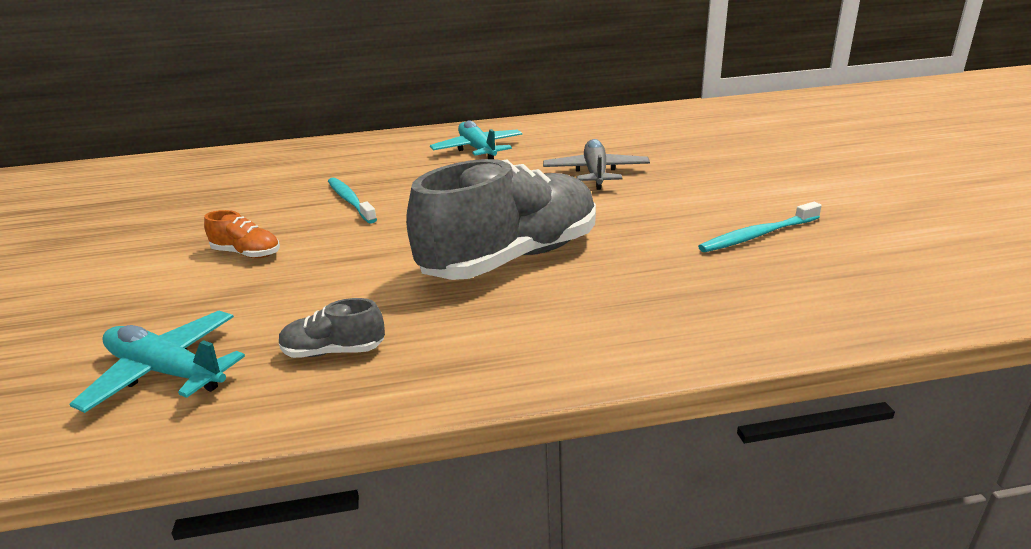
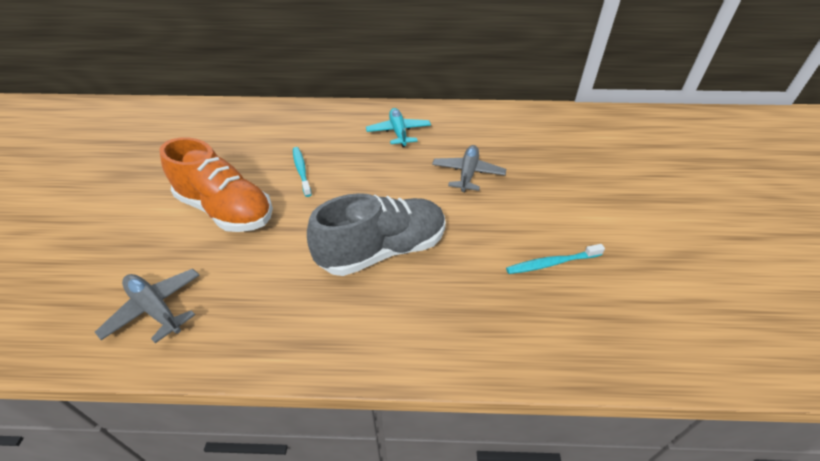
camera: 10 degrees right, 15 degrees up
(166, 372) = (155, 309): turquoise plane -> grey plane
(247, 253) = (226, 210): orange shoe -> orange shoe, size x2.43
(334, 351) = (251, 314): grey shoe -> none

